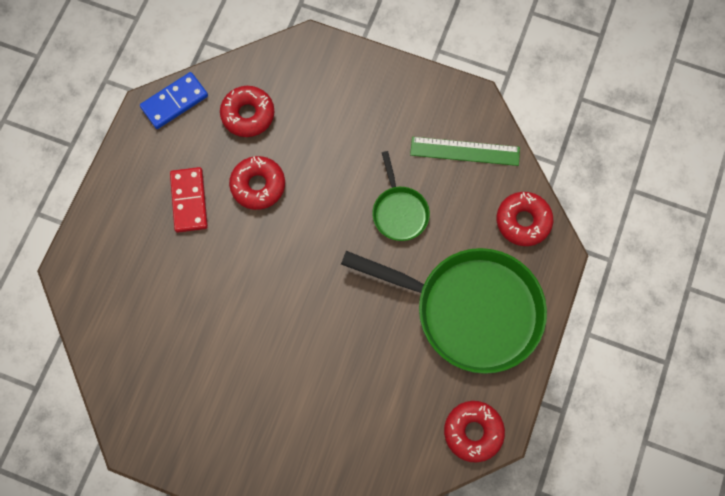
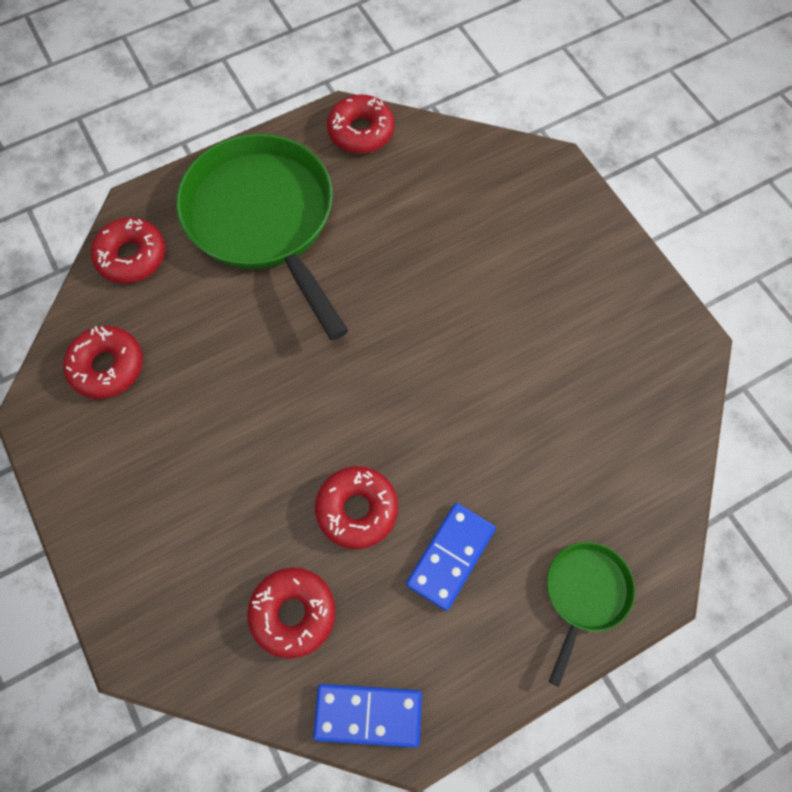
camera: 140 degrees left, 5 degrees down
(189, 201) = (451, 556): red domino -> blue domino
(399, 211) = (236, 359): green pan -> green pan (585, 594)
(465, 151) = (107, 366): green ruler -> red donut

